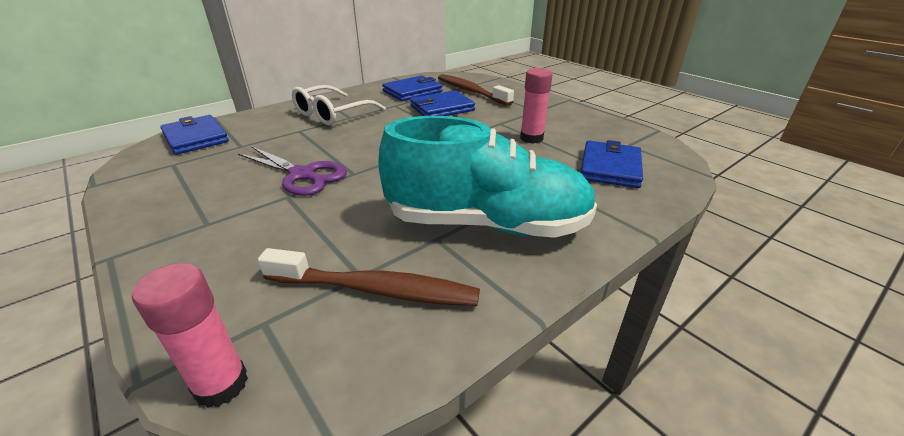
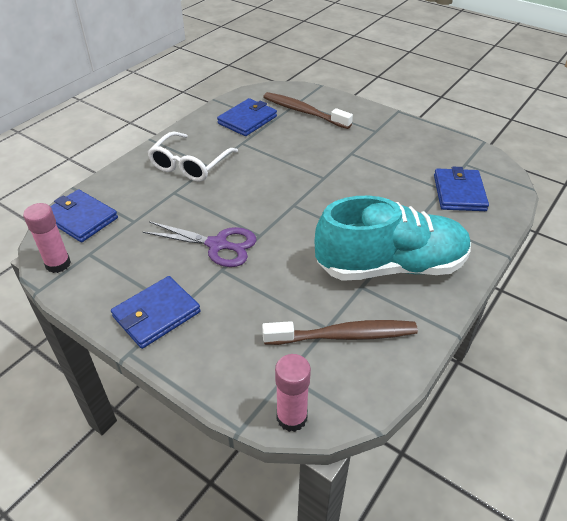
camera: 15 degrees left, 10 degrees up
(442, 108) = (289, 141): blue wallet -> blue wallet (156, 314)
(531, 138) = (386, 168): pink glue stick -> pink glue stick (58, 264)

